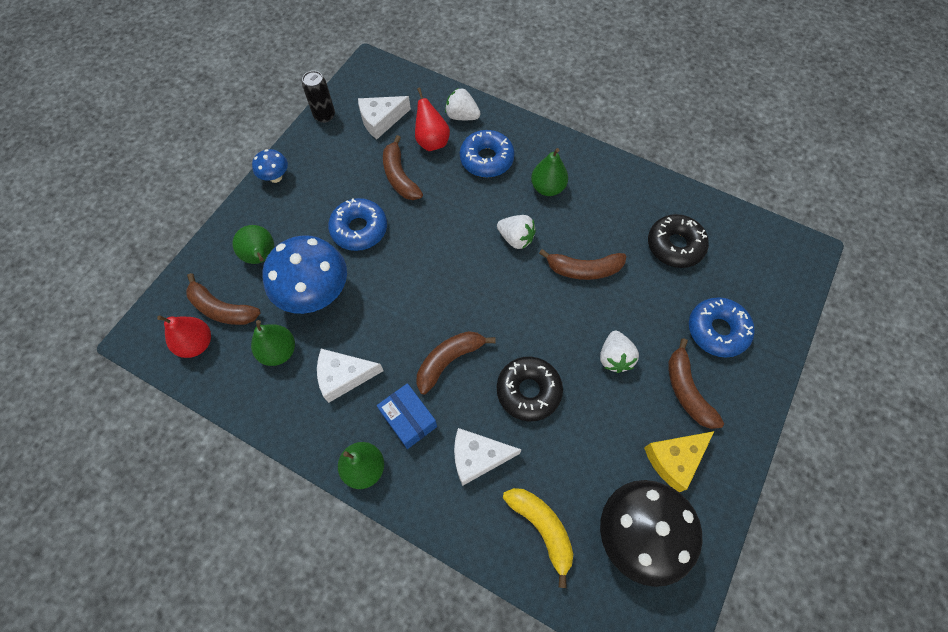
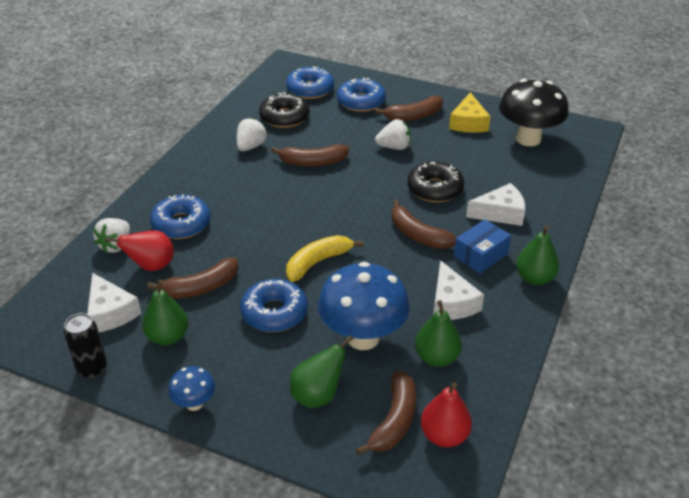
camera: 95 degrees left, 25 degrees down
(478, 457) = (500, 213): white cheese -> white cheese turned 90 degrees counterclockwise
(516, 238) = (281, 201): white strawberry -> white strawberry (251, 146)
(542, 528) = (542, 179): yellow banana -> yellow banana (318, 262)
(547, 188) = (221, 184): green pear -> green pear (168, 337)
(583, 269) = (312, 162): brown banana -> brown banana turned 90 degrees clockwise
(674, 459) = (468, 123): yellow cheese -> yellow cheese turned 45 degrees clockwise
(741, 275) = (310, 89): none -> blue donut

